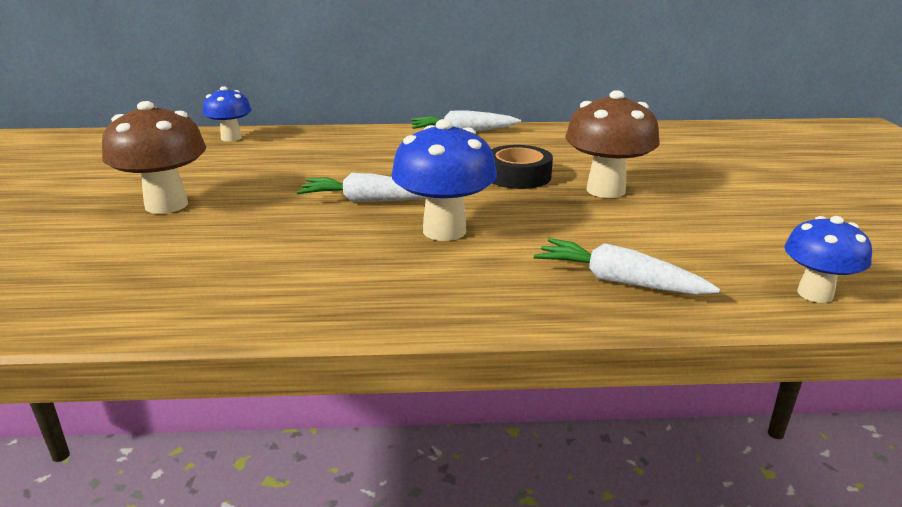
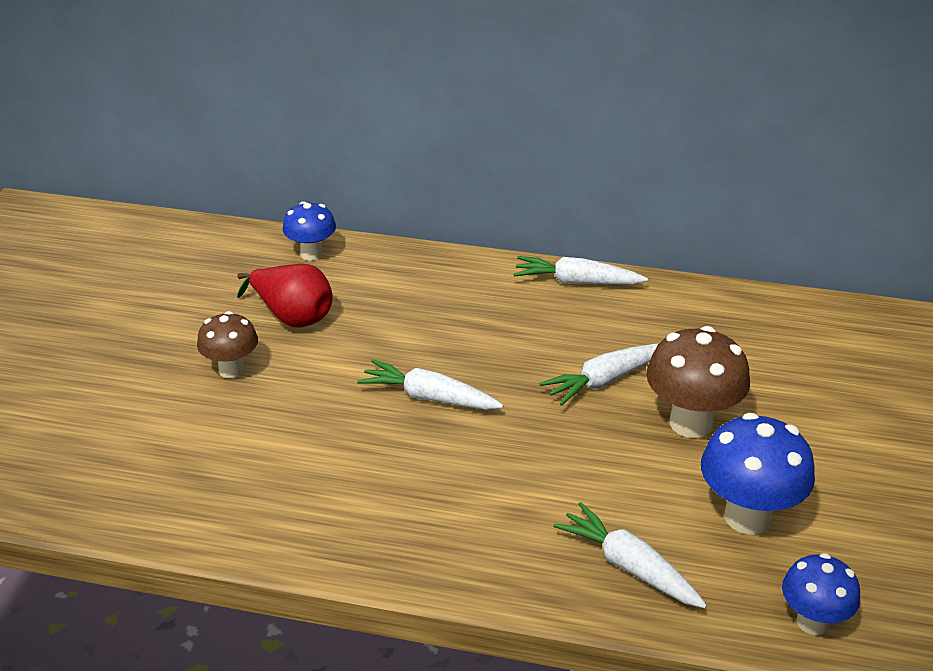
camera: 15 degrees right, 10 degrees up
(166, 205) = (231, 370): brown mushroom -> brown mushroom, size x0.63
(221, 170) = (292, 317): none -> red pear
(444, 231) = (491, 460): blue mushroom -> blue mushroom (747, 517)
(518, 176) = (605, 380): black tape -> white carrot

